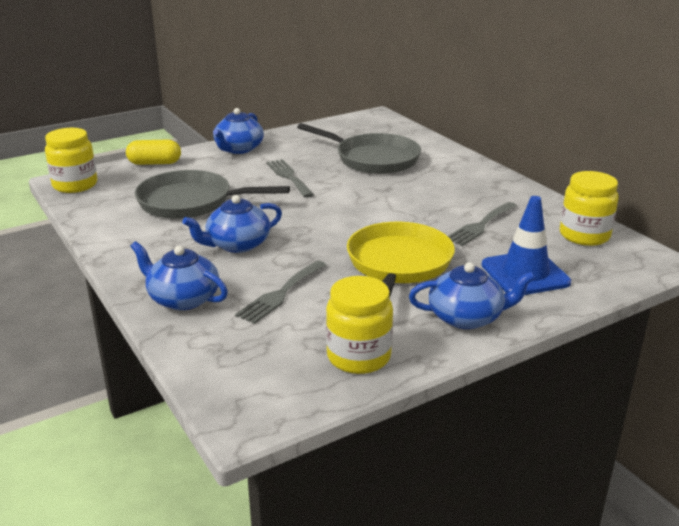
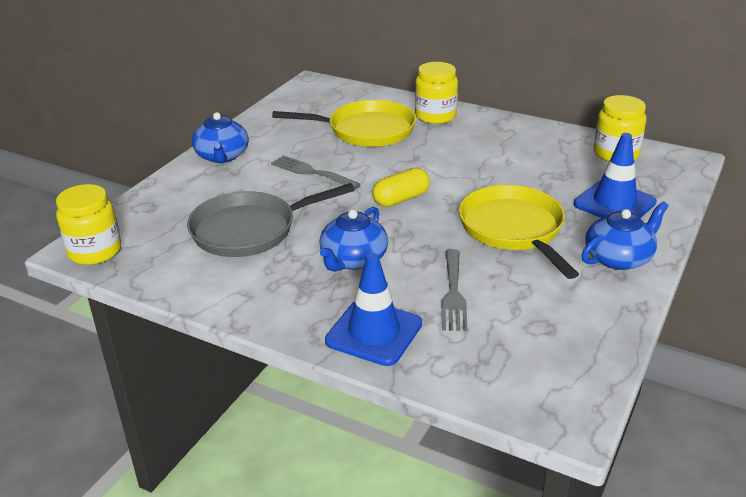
camera: 30 degrees left, 5 degrees up
(154, 163) = (152, 198): yellow capsule -> yellow capsule (401, 199)
(183, 298) = (374, 332): blue teapot -> blue traffic cone
(358, 357) = (584, 325): yellow jar -> yellow jar (435, 116)
(373, 159) = (366, 130): grey pan -> yellow pan
(480, 225) = (532, 170): grey fork -> none

